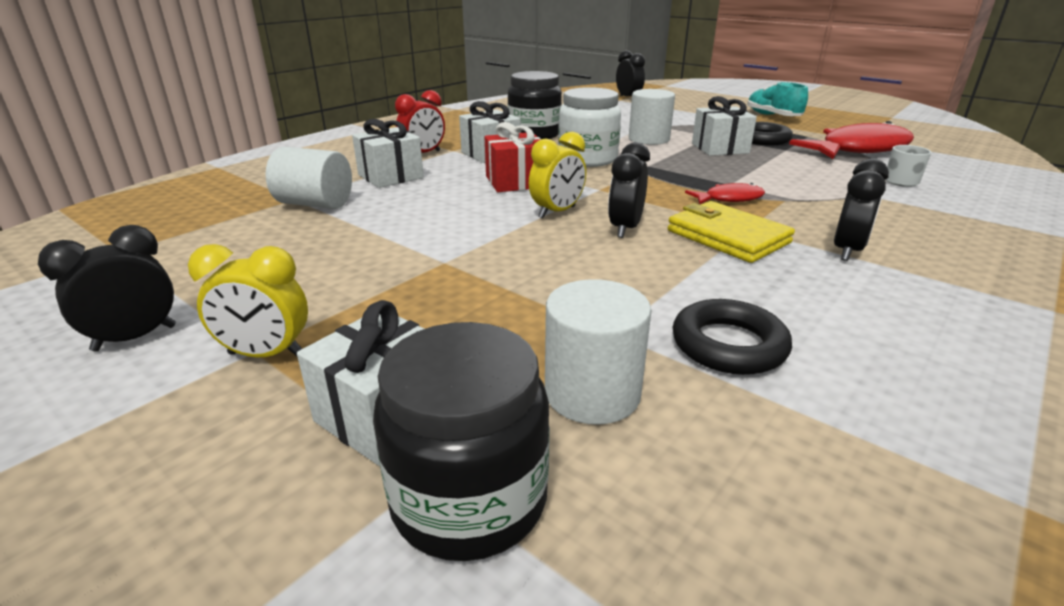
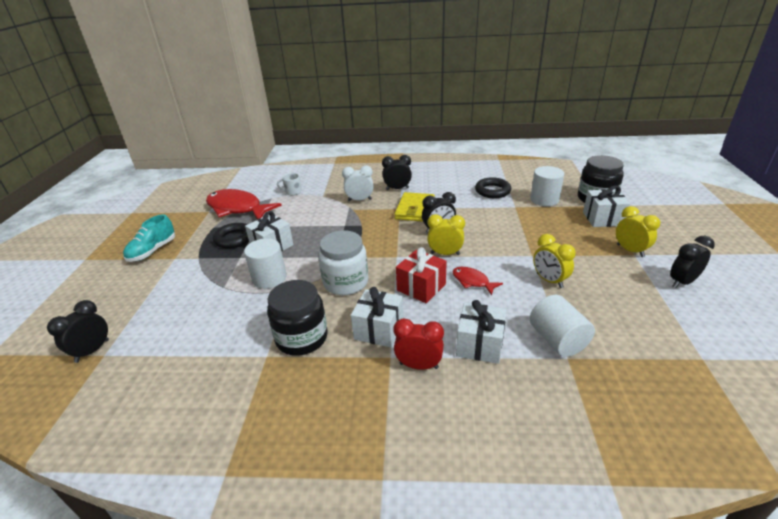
camera: 125 degrees left, 5 degrees up
(135, 338) = (682, 282): black clock -> black clock turned 135 degrees clockwise
(379, 244) = (549, 280): none -> yellow clock
(729, 199) = (367, 220): red fish -> red fish (472, 281)
(818, 211) = (359, 200): none -> white clock

